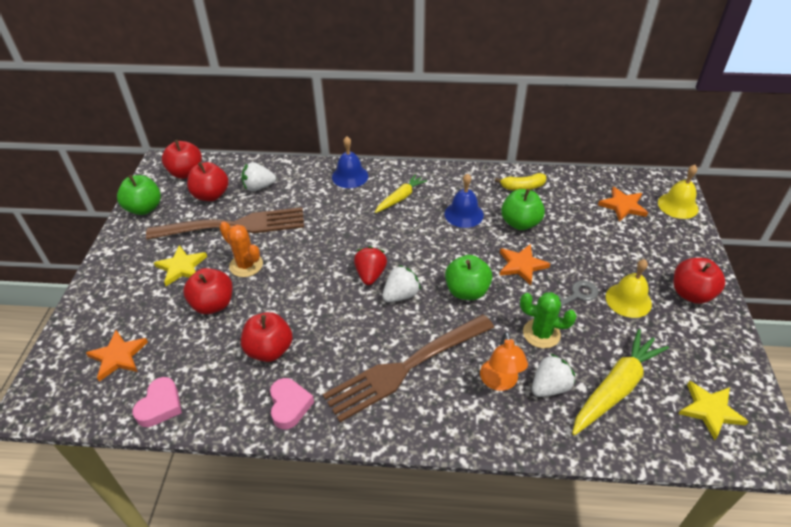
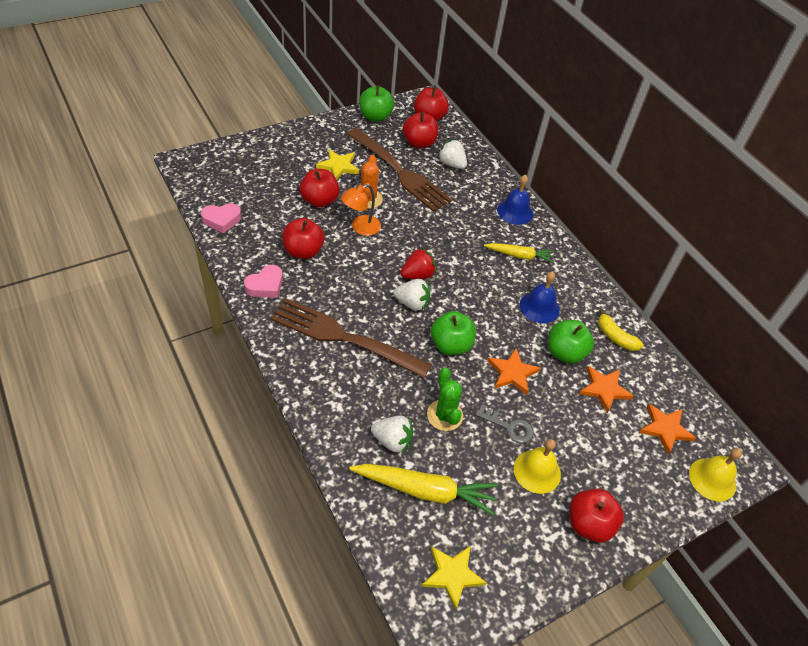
camera: 50 degrees right, 5 degrees up
(118, 356) = (243, 179): orange star -> orange star (604, 389)
(500, 382) = (373, 404): orange lamp -> orange lamp (360, 228)

